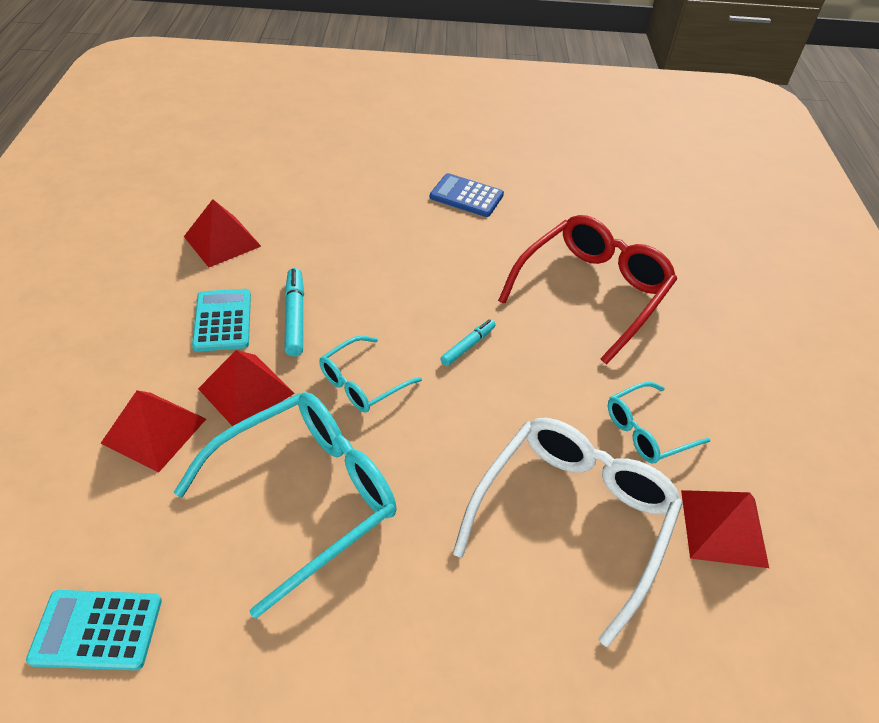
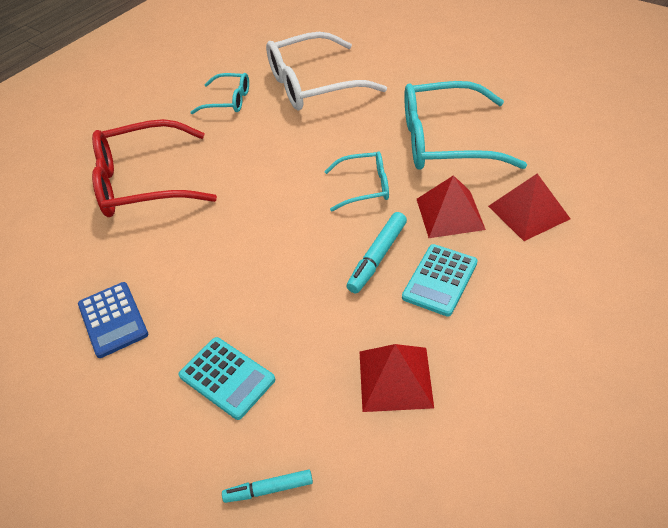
camera: 135 degrees left, 0 degrees up
(97, 630) = (587, 127): turquoise calculator -> turquoise calculator (227, 377)
(468, 346) = (271, 182): turquoise marker -> turquoise marker (269, 489)
(723, 527) = (249, 59): red pyramid -> none

